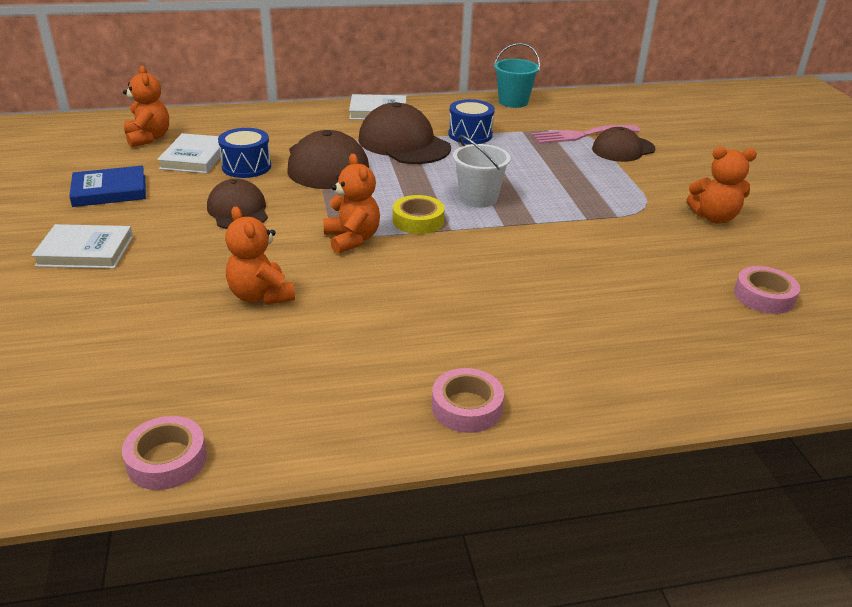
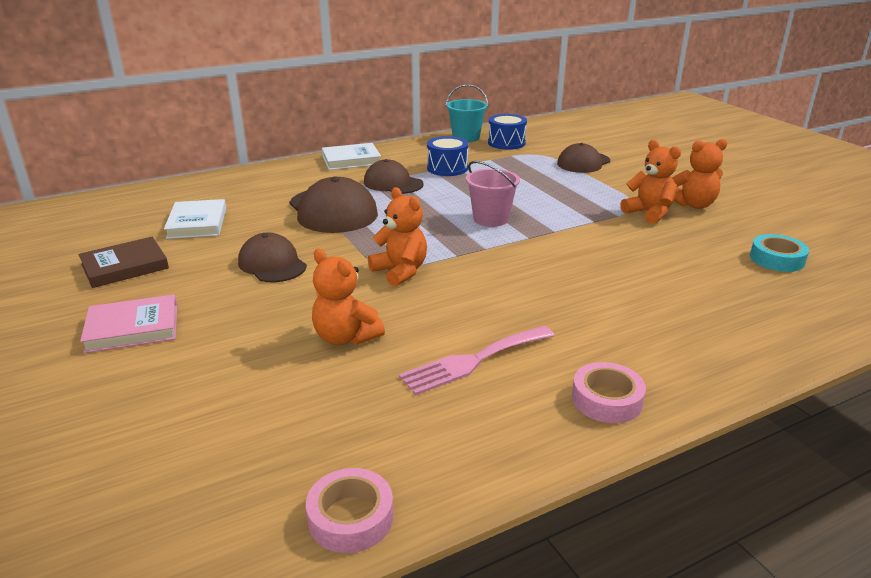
camera: 15 degrees left, 5 degrees down
(85, 251) = (133, 328): white book -> pink book
(109, 191) = (125, 266): blue book -> brown book
(148, 138) = (137, 212): orange teddy bear -> orange teddy bear (649, 213)
(246, 166) = (255, 224): blue drum -> blue drum (506, 143)
(403, 143) = (393, 183): brown cap -> brown cap, size x0.65
(418, 221) = (450, 246): yellow tape -> none
(478, 198) = (491, 219): white bucket -> pink bucket
(580, 135) = (541, 156): pink fork -> pink fork (473, 361)
(764, 296) = (777, 259): pink tape -> turquoise tape

